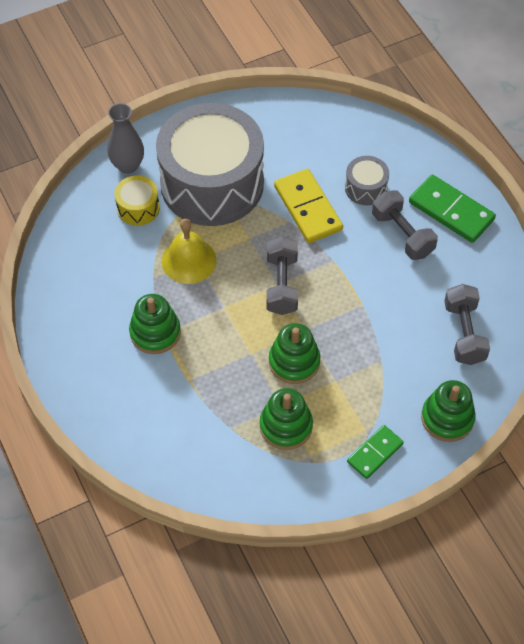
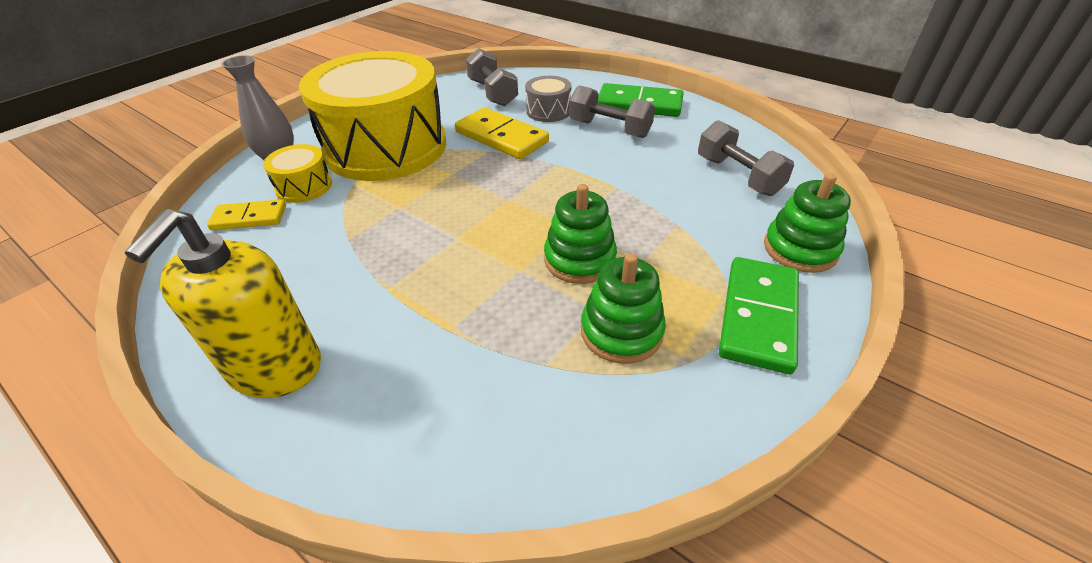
camera: 25 degrees left, 15 degrees down
(85, 364) = (275, 368): none -> yellow soap dispenser
(94, 227) = (249, 218): none -> yellow domino
(155, 332) = (374, 292): green stacking toy -> none
(189, 260) = (389, 211): yellow bell -> none
(212, 183) = (386, 147): grey drum -> yellow drum
(281, 285) = (514, 198): grey dumbbell -> grey dumbbell (492, 93)
(375, 453) = (759, 316): green domino -> green domino, size x1.61

